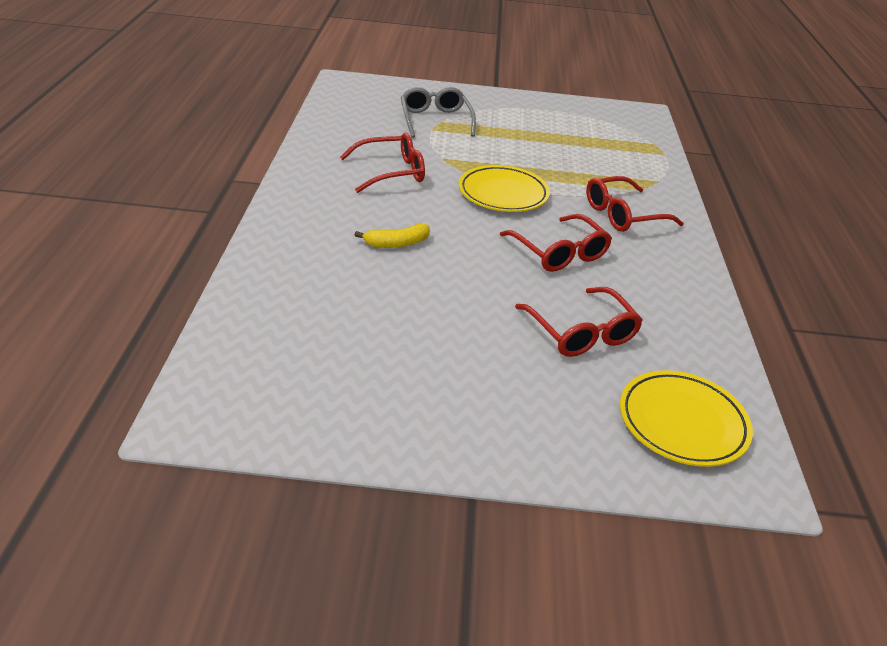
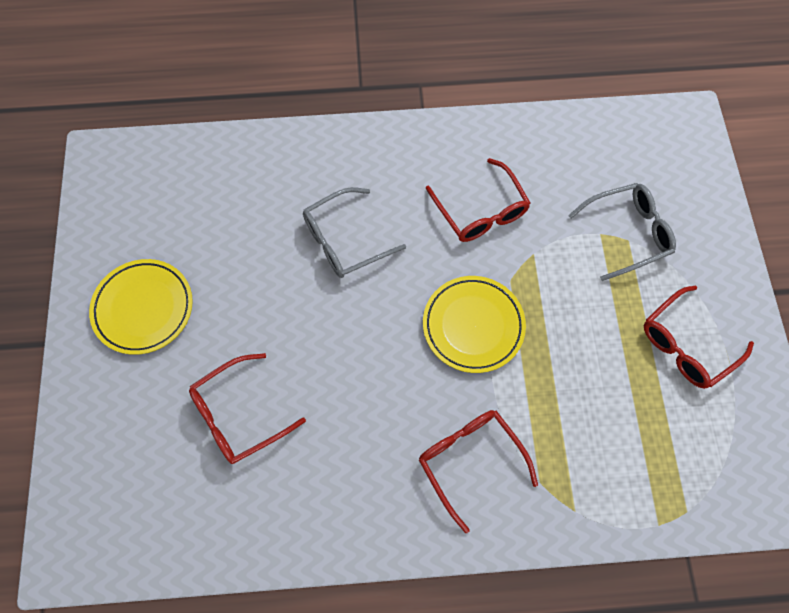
camera: 85 degrees right, 30 degrees up
(396, 243) = (345, 240): yellow banana -> grey glasses
(559, 252) = (369, 390): red glasses -> red glasses (687, 344)
(682, 423) = (129, 502): yellow plate -> yellow plate (143, 308)

